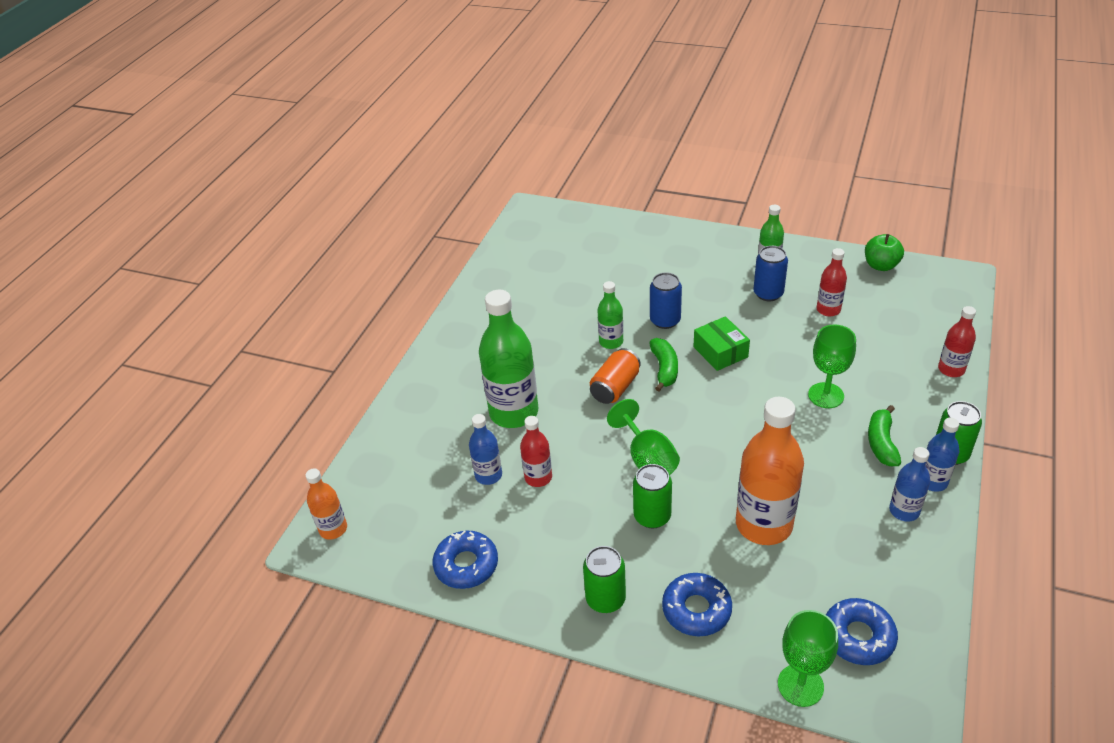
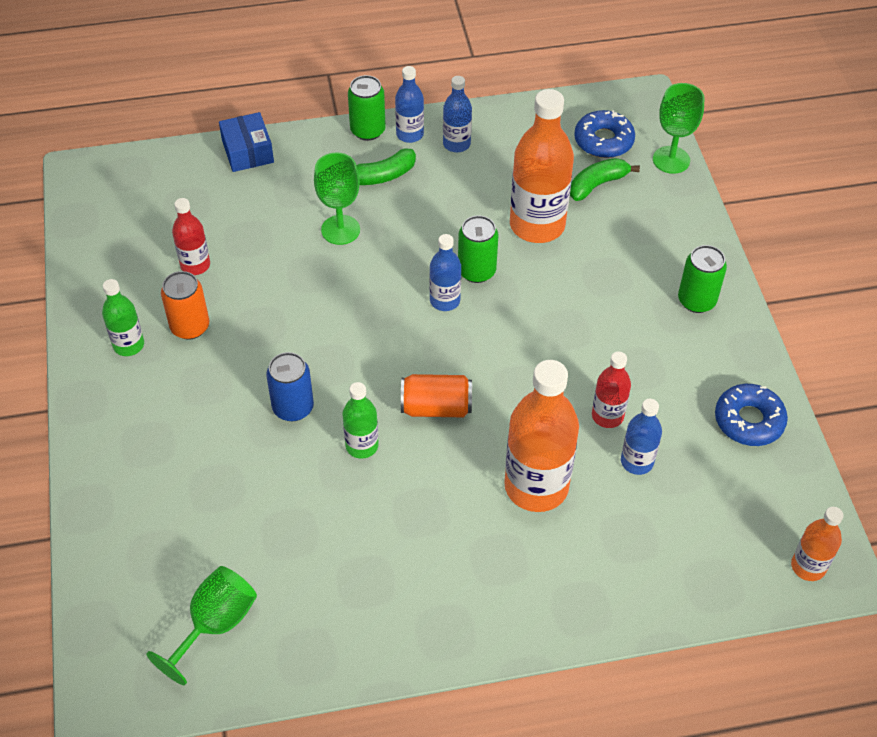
camera: 125 degrees left, 10 degrees up
(514, 412) = (536, 486): green bottle -> orange bottle
(647, 459) = (519, 336): green goblet -> green goblet (215, 625)
(652, 516) = (586, 304): green can -> green can (476, 271)
(664, 369) = (379, 374): green banana -> green banana (597, 184)
(696, 609) = (657, 238): blue donut -> none
(712, 429) = (445, 301): none -> blue bottle
(720, 352) = (321, 335): green box -> none
(768, 293) = (190, 327): blue can -> orange can
(881, 265) = (86, 242): green apple -> none
(951, 369) = (247, 151): red bottle -> blue box

